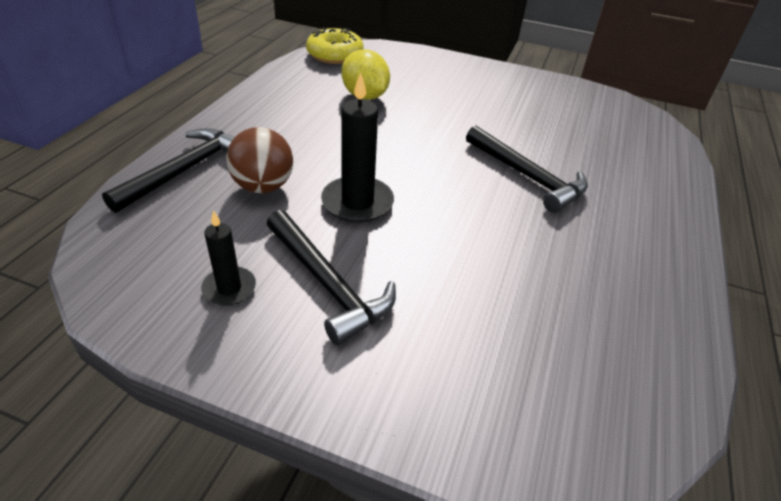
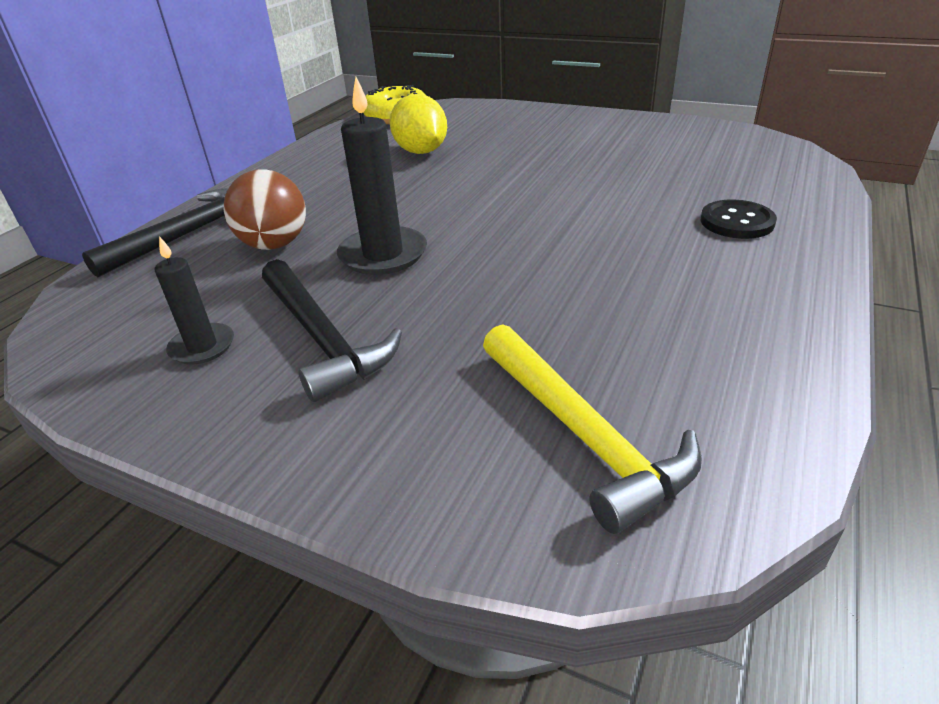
camera: 10 degrees right, 5 degrees down
(527, 177) = (607, 218): black hammer -> none
(543, 377) = (582, 434): none -> yellow hammer
(624, 187) = (737, 222): none -> black button

